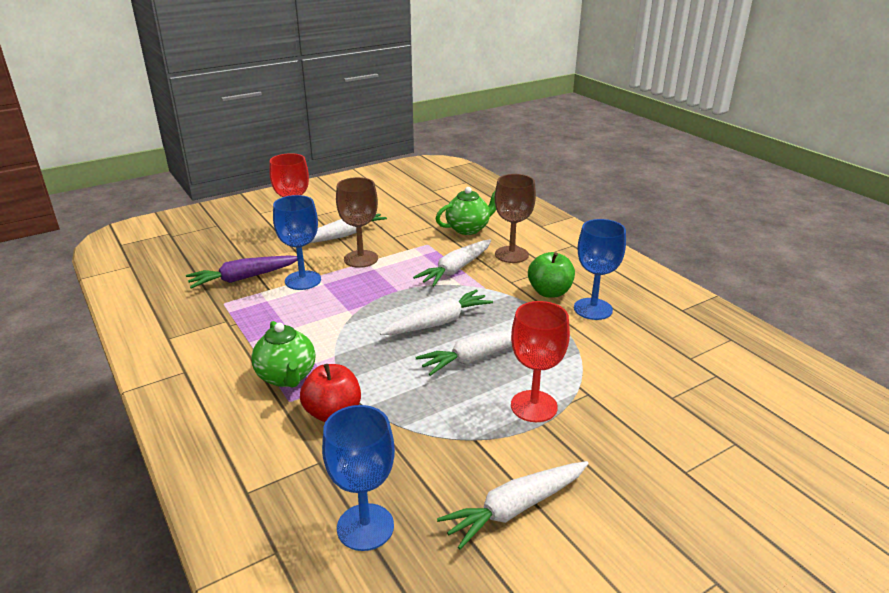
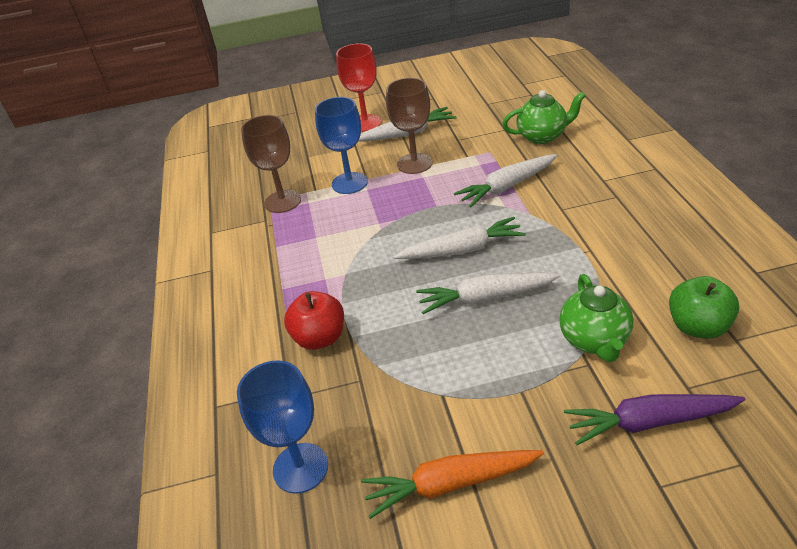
camera: 25 degrees right, 10 degrees up
(244, 278) = (297, 174): purple carrot -> purple carrot (649, 422)
(287, 377) = (294, 290): green teapot -> green teapot (594, 340)
(511, 254) = (577, 174): brown goblet -> brown goblet (282, 201)
(515, 508) = (450, 484): white carrot -> orange carrot
(534, 406) = (521, 368): red goblet -> none
(549, 292) = (600, 228): green apple -> green apple (697, 326)
(593, 309) = (642, 256): blue goblet -> none

